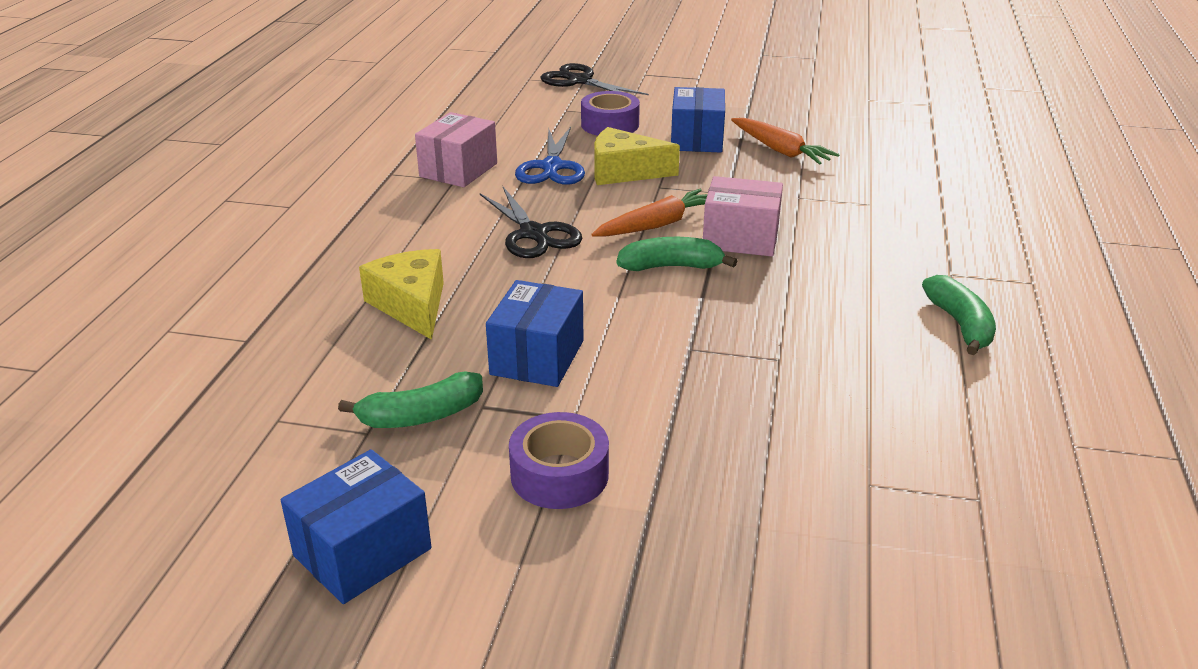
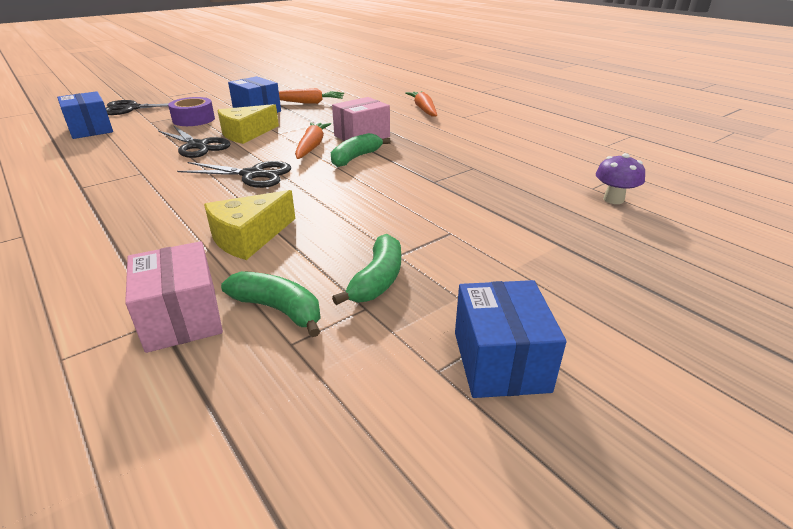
camera: 50 degrees left, 0 degrees up
(412, 305) = (249, 237): yellow cheese -> yellow cheese turned 60 degrees counterclockwise
(458, 170) = (134, 168): pink box -> pink box (182, 318)
(537, 357) = (376, 220): blue box -> blue box (90, 129)
(552, 167) = (197, 146): blue scissors -> black scissors
(559, 475) = (498, 257): purple tape -> none
(856, 516) = (613, 199): none -> purple mushroom
(917, 233) = (423, 109): none -> orange carrot
(960, 325) = (501, 129): green banana -> green banana (279, 309)

